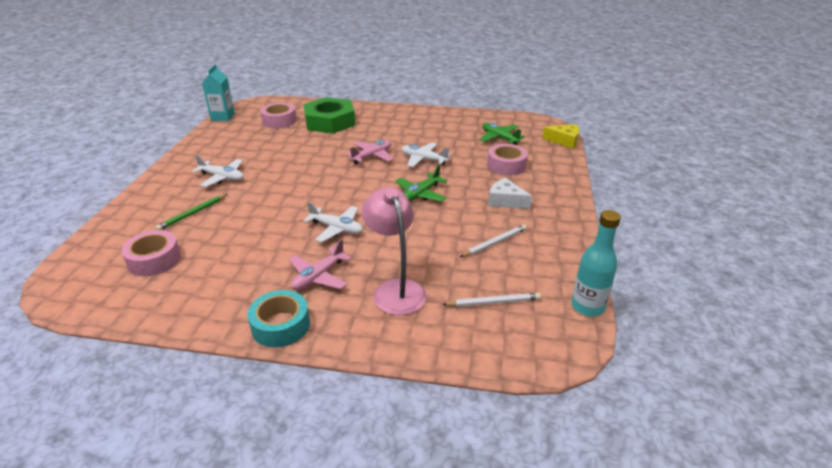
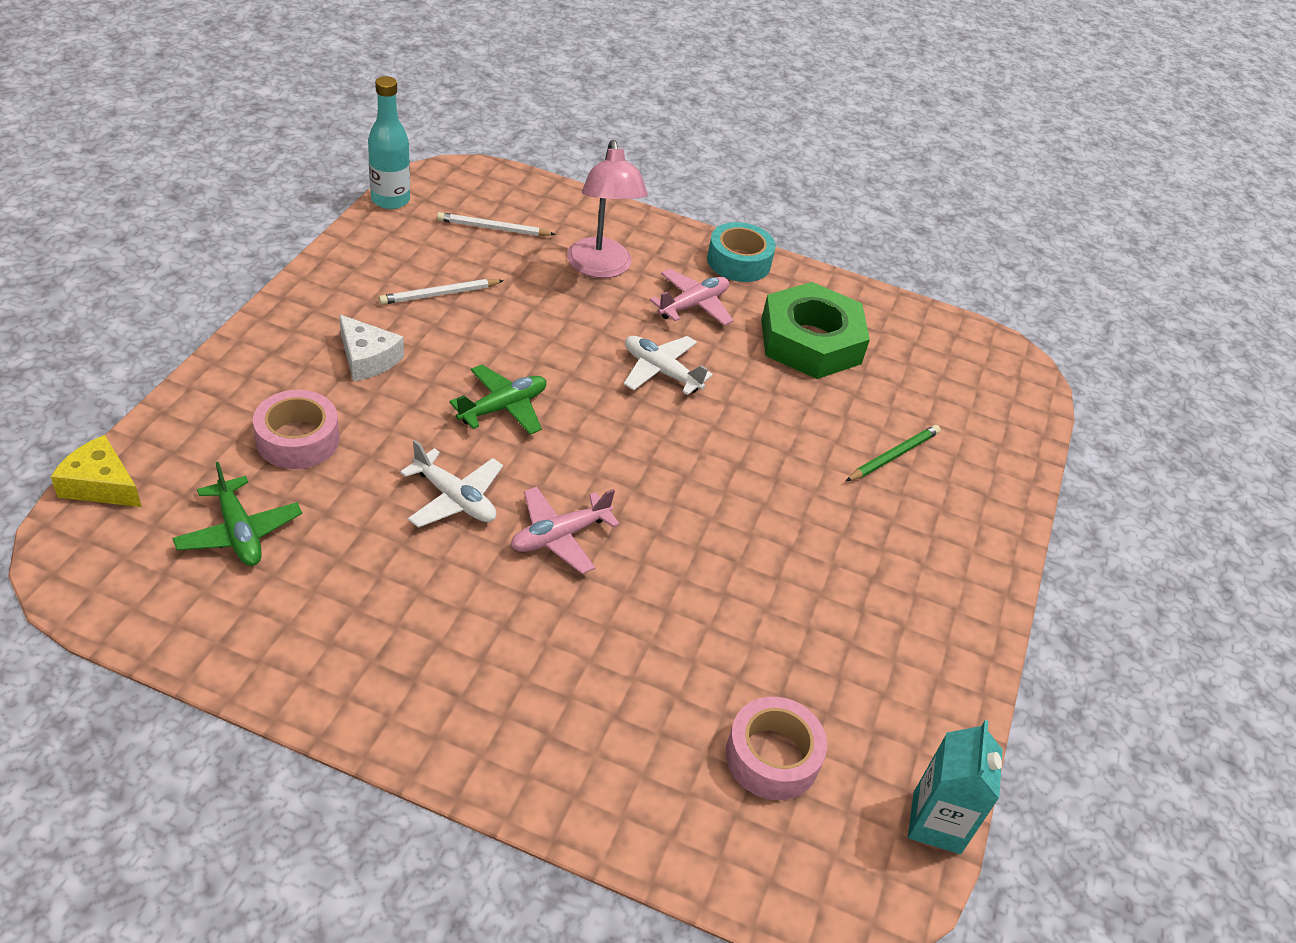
camera: 175 degrees left, 10 degrees up
(154, 260) = (917, 380): pink tape -> none
(222, 177) = (868, 541): white plane -> none
(330, 122) = (633, 717): green nut -> green nut (810, 341)

